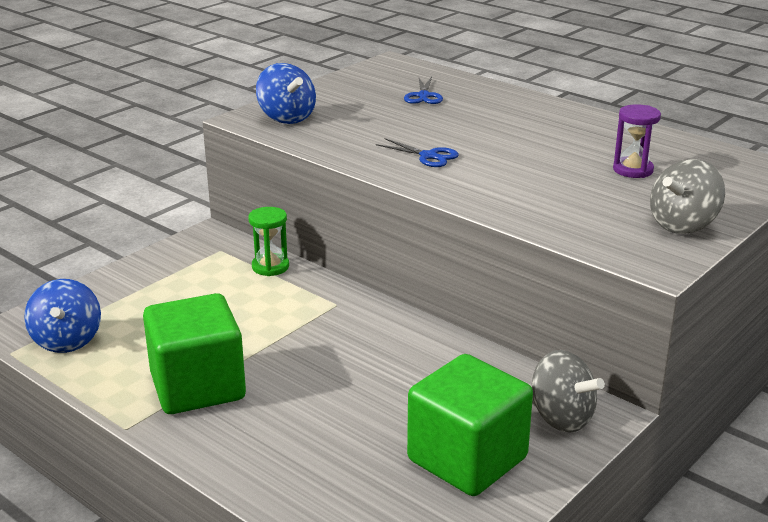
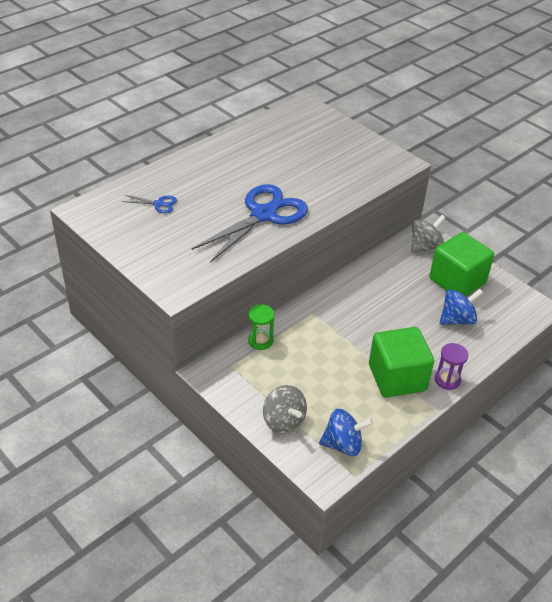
camera: 85 degrees left, 15 degrees up
(286, 118) = (180, 271): blue spinning top -> blue spinning top (457, 319)
(428, 156) = (263, 215): blue scissors -> blue scissors, size x2.40
(633, 170) = (297, 147): purple hourglass -> purple hourglass (447, 380)
(683, 225) = (364, 146): grey spinning top -> grey spinning top (283, 421)

